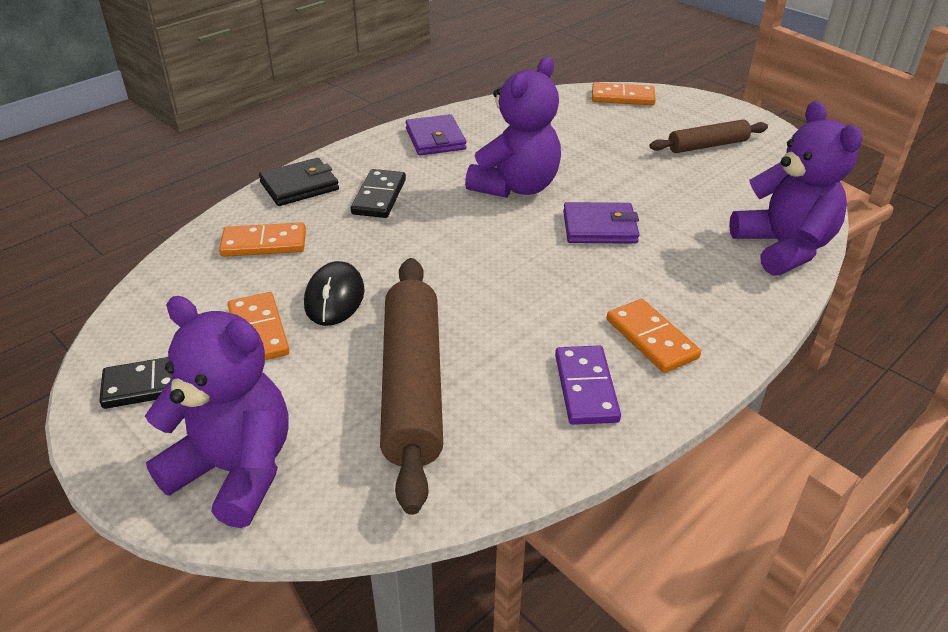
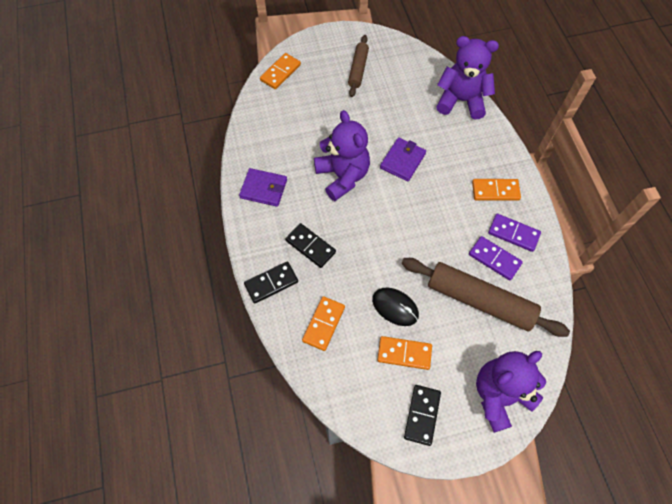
camera: 60 degrees left, 25 degrees up
(299, 186) = (271, 283): black wallet -> black domino
(511, 379) = (494, 259): none -> purple domino

